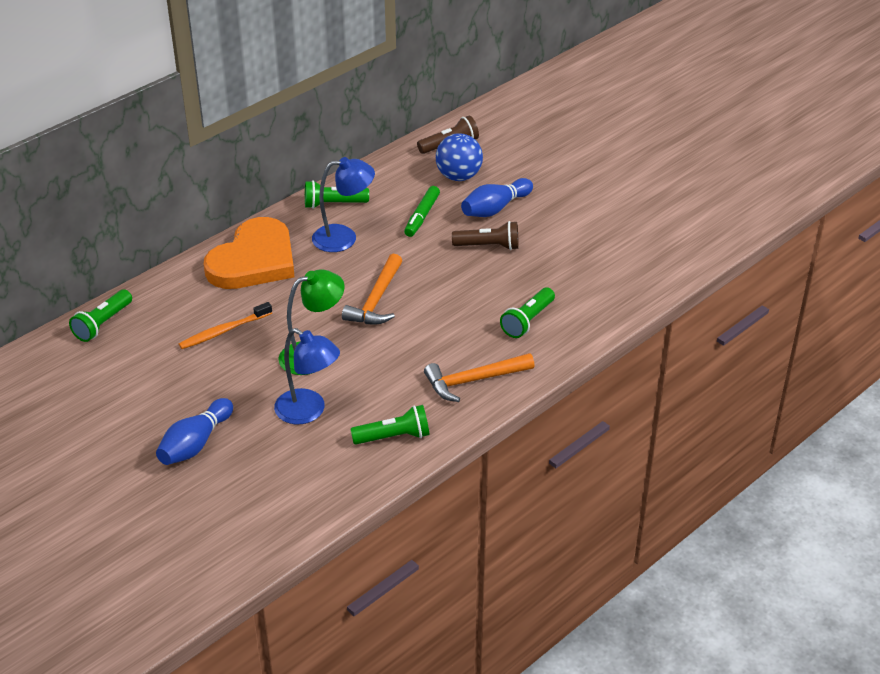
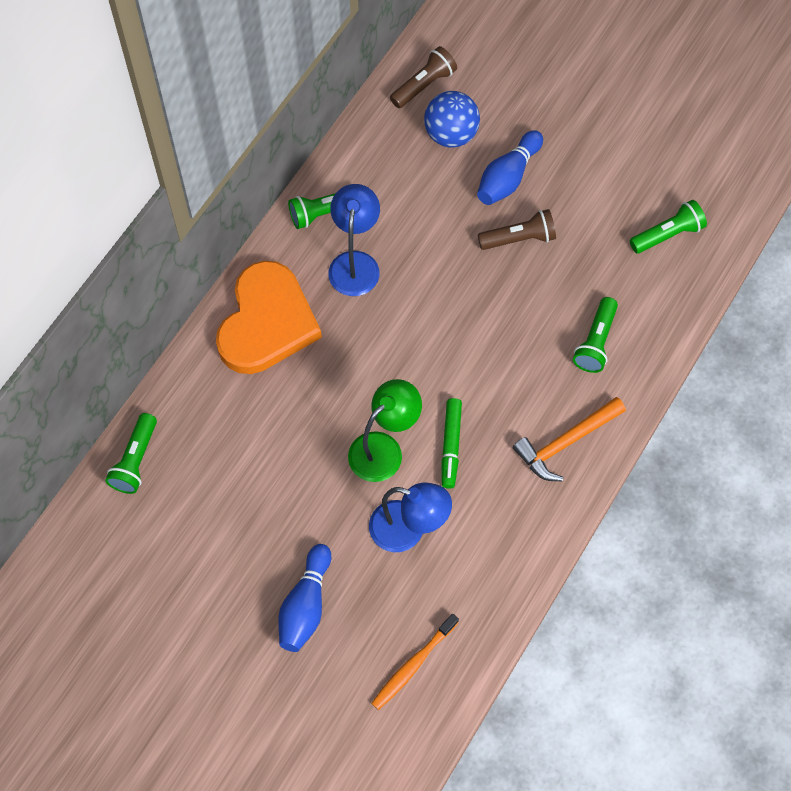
camera: 15 degrees left, 25 degrees up
(224, 331) = (274, 438): orange toothbrush -> orange toothbrush (413, 665)
(344, 238) = (355, 263): blue lamp -> blue lamp turned 60 degrees counterclockwise
(376, 300) = (424, 350): orange hammer -> none
(394, 436) = (509, 542): green flashlight -> green flashlight (667, 234)
(422, 216) = (430, 208): green marker -> green marker (451, 445)

